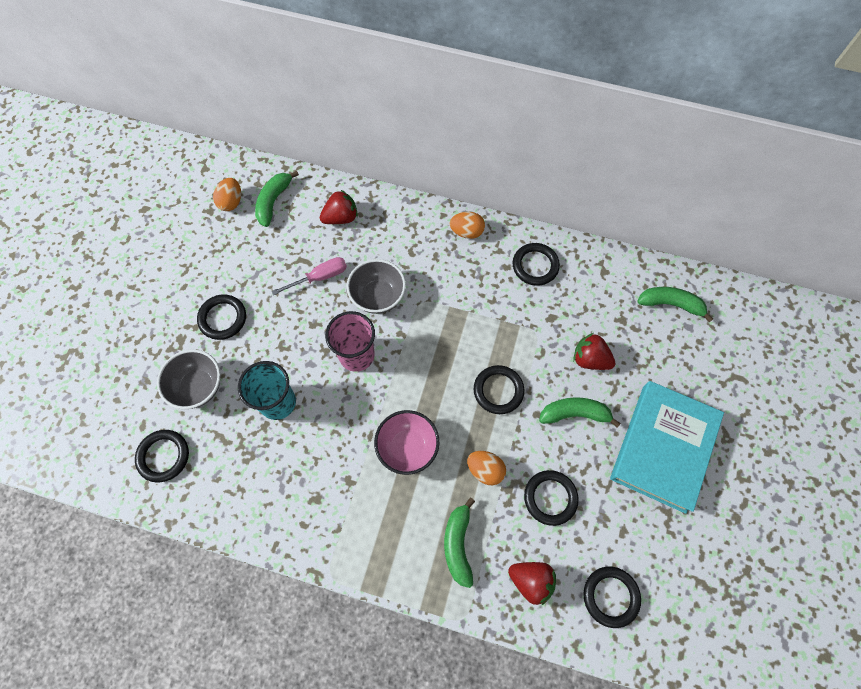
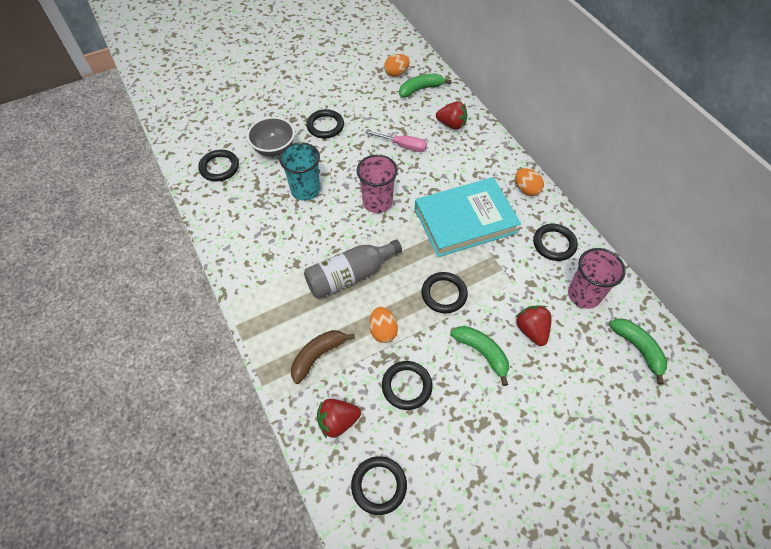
camera: 45 degrees right, 10 degrees down
(378, 296) = (426, 181): grey bowl -> none
(407, 447) = (350, 276): pink bowl -> grey bottle
(458, 544) = (318, 356): green banana -> brown banana
(531, 581) = (338, 421): red strawberry -> red strawberry turned 90 degrees clockwise
(597, 292) = (584, 295): none -> pink cup
(663, 447) = (526, 433): turquoise book -> turquoise book (465, 220)

